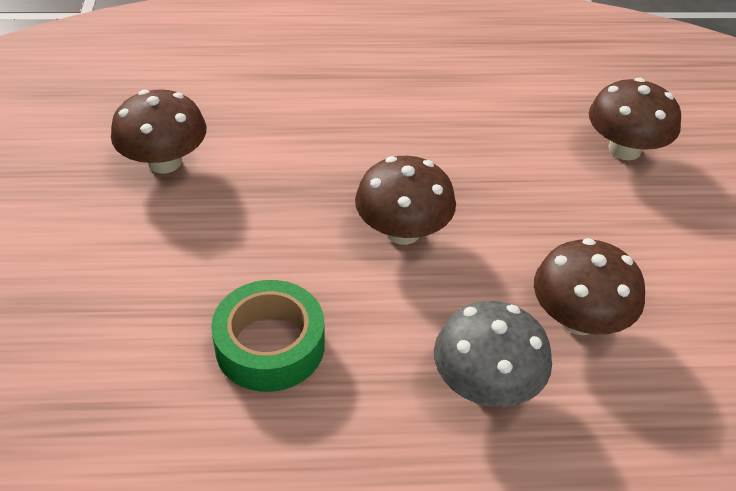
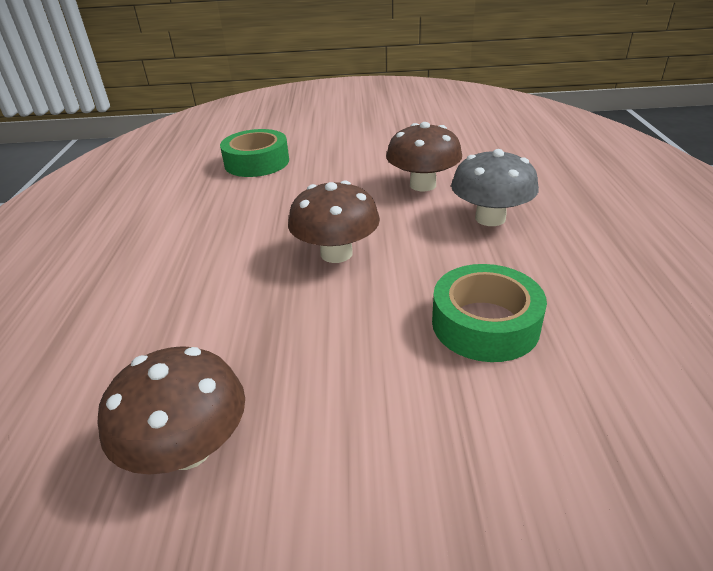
camera: 85 degrees left, 10 degrees down
(624, 149) = (257, 162): brown mushroom -> green tape

